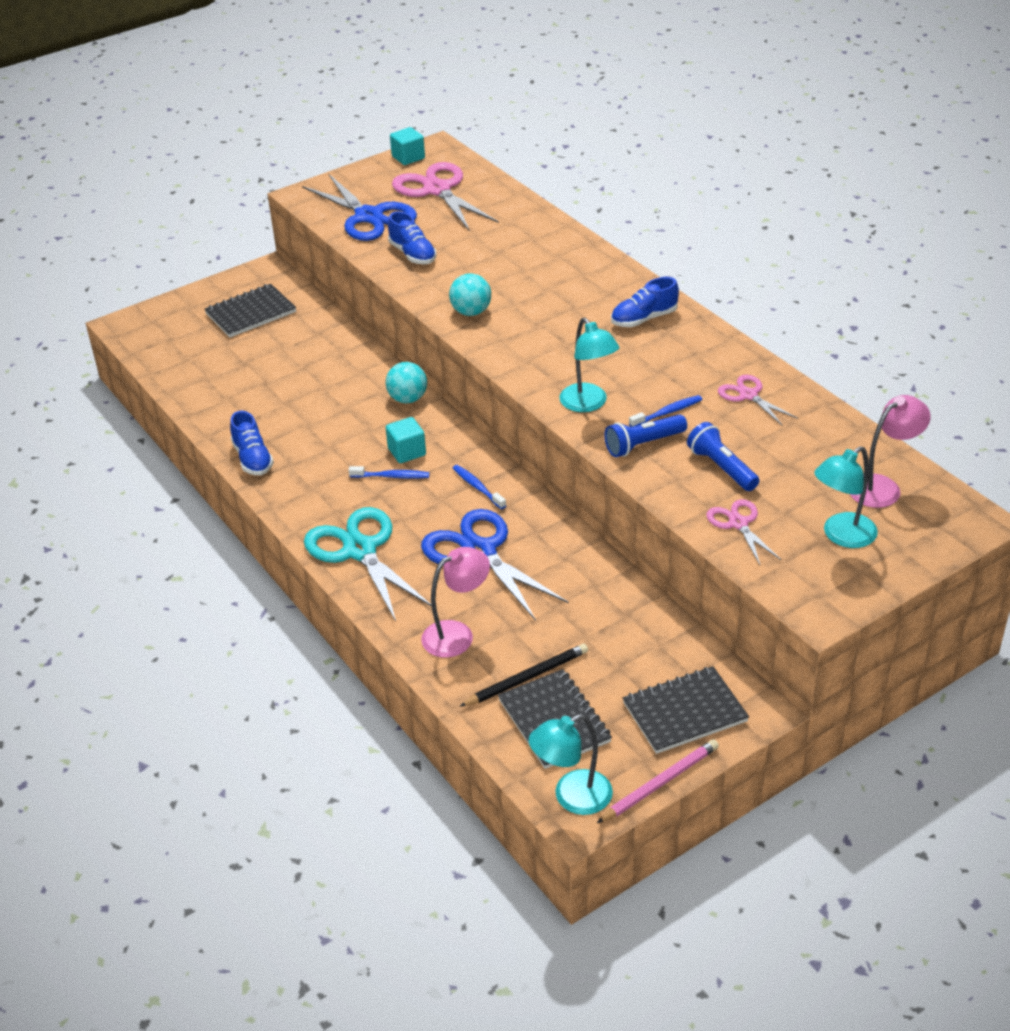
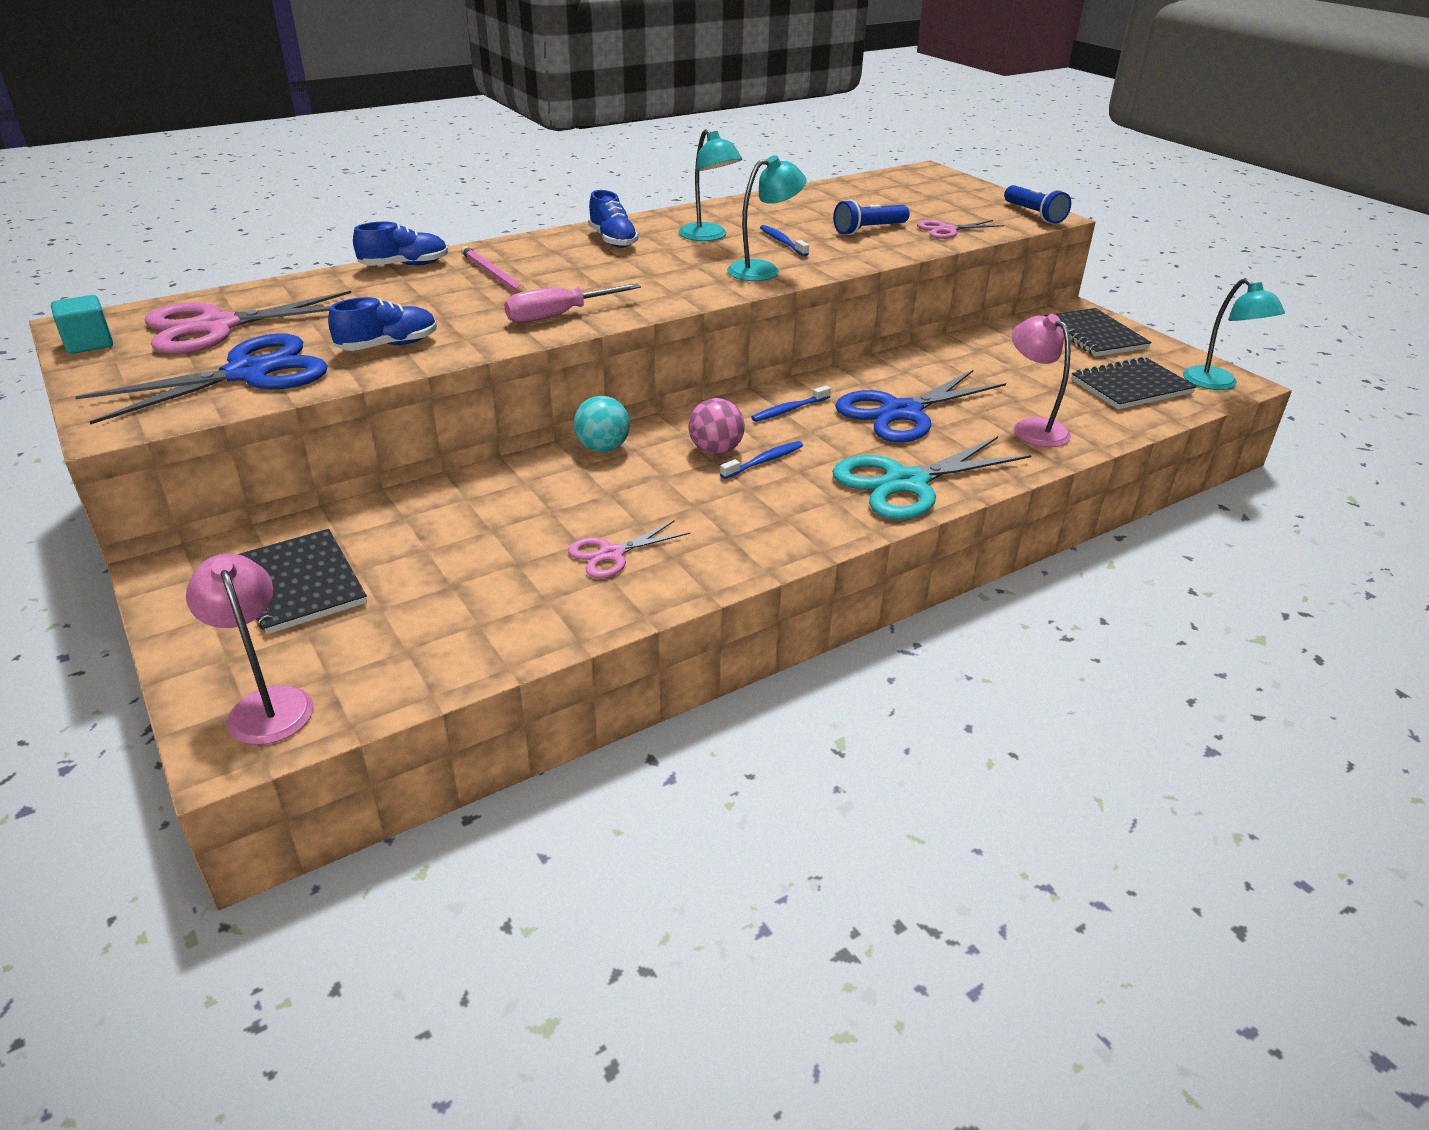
camera: 90 degrees left, 5 degrees down
(253, 459) = (711, 569): blue shoe -> blue shoe (404, 265)
(391, 476) = (764, 461): blue toothbrush -> blue toothbrush turned 45 degrees clockwise
(407, 452) = (716, 450): turquoise cube -> pink ball
(471, 312) = (557, 316): turquoise ball -> pink screwdriver
(527, 678) = (1081, 396): black pencil -> none
(643, 444) = (834, 253): blue flashlight -> blue flashlight (1034, 214)
(660, 783) = (1179, 350): pink pencil -> pink pencil (494, 276)
(748, 395) = (758, 214): pink scissors -> pink scissors (611, 554)
(841, 536) = (955, 203): turquoise lamp -> turquoise lamp (708, 236)
(882, 487) = (890, 187): pink lamp -> pink lamp (267, 704)

